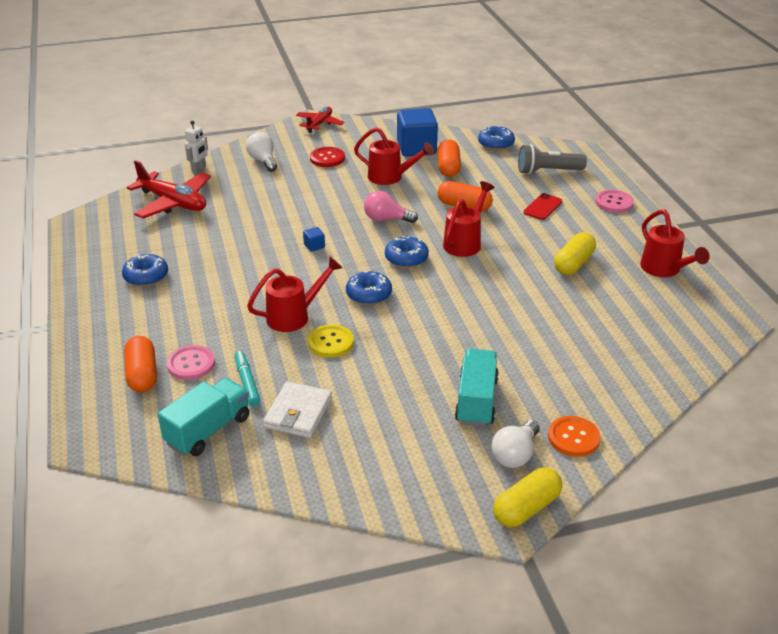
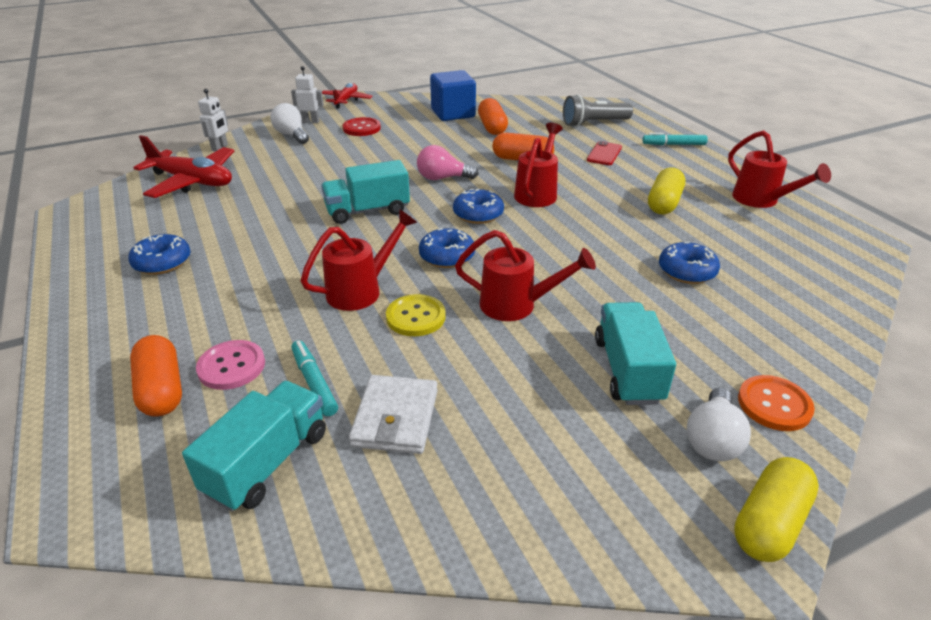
camera: 10 degrees left, 0 degrees up
(282, 146) = (310, 121): none -> white robot
(314, 246) = (367, 211): blue cube -> turquoise truck
(390, 177) = (434, 140): red watering can -> red watering can (516, 305)
(496, 144) = (531, 105): blue donut -> blue donut (686, 271)
(614, 203) = (673, 145): pink button -> turquoise marker

